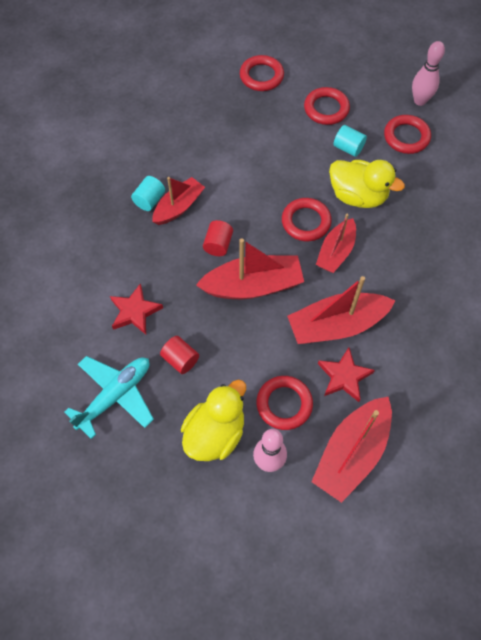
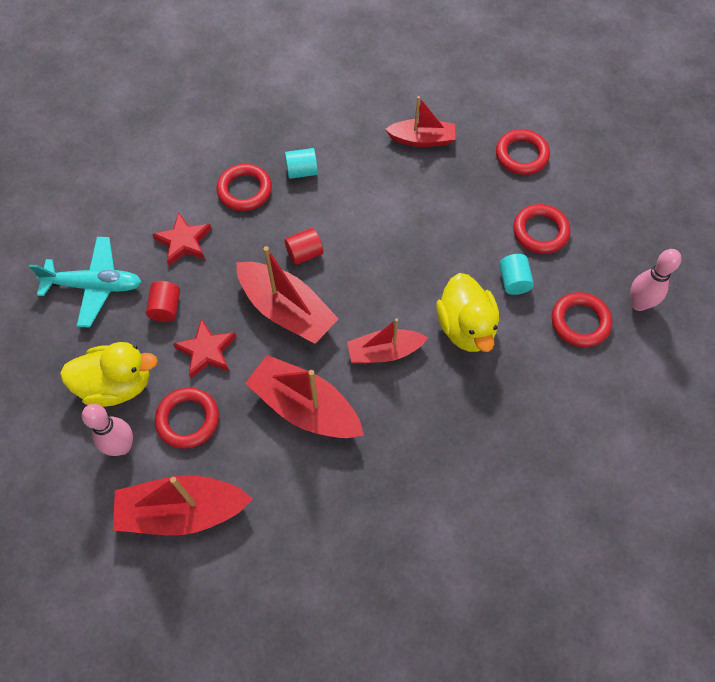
camera: 50 degrees right, 0 degrees up
(178, 207) = (315, 197): red boat -> red boat (422, 139)
(306, 222) = (394, 304): red ring -> red ring (244, 190)
(344, 376) = (256, 450): red star -> red star (207, 351)

